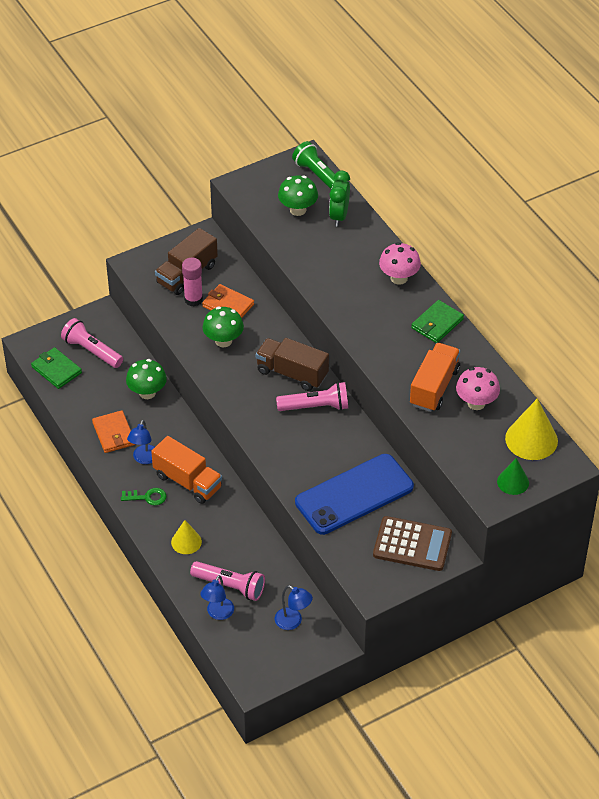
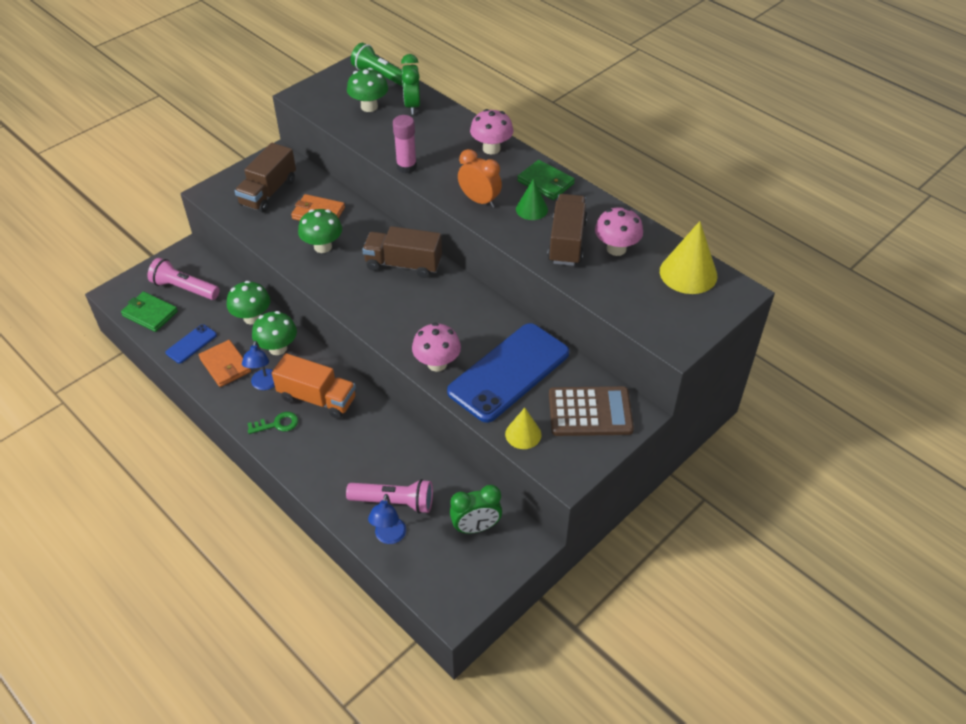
camera: 15 degrees left, 0 degrees up
(88, 407) = (191, 344): none -> blue phone
(164, 427) = (278, 348): none -> green mushroom
(186, 542) = (332, 463): yellow cone -> yellow cone (523, 434)
(193, 299) = (281, 214): pink glue stick -> pink glue stick (406, 167)
(293, 622) = (476, 527): blue lamp -> green clock
(294, 473) = (437, 363): none -> pink mushroom
(315, 406) = (438, 292): pink flashlight -> none
(370, 330) = (479, 200): none -> orange clock
(434, 387) = (567, 242): orange truck -> brown truck
(437, 324) = (545, 182): green wallet -> green wallet turned 75 degrees counterclockwise
(513, 482) = (688, 320): green cone -> green cone (531, 209)

